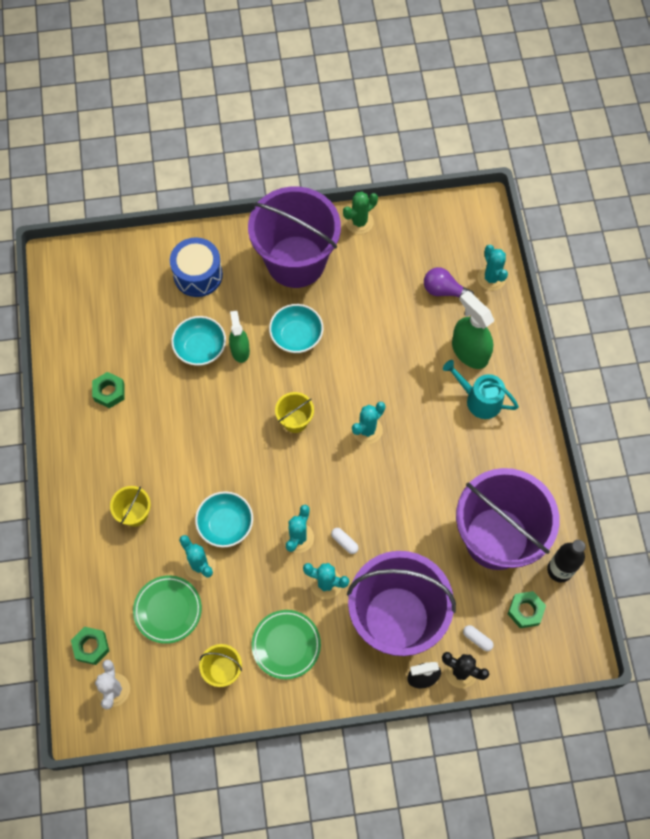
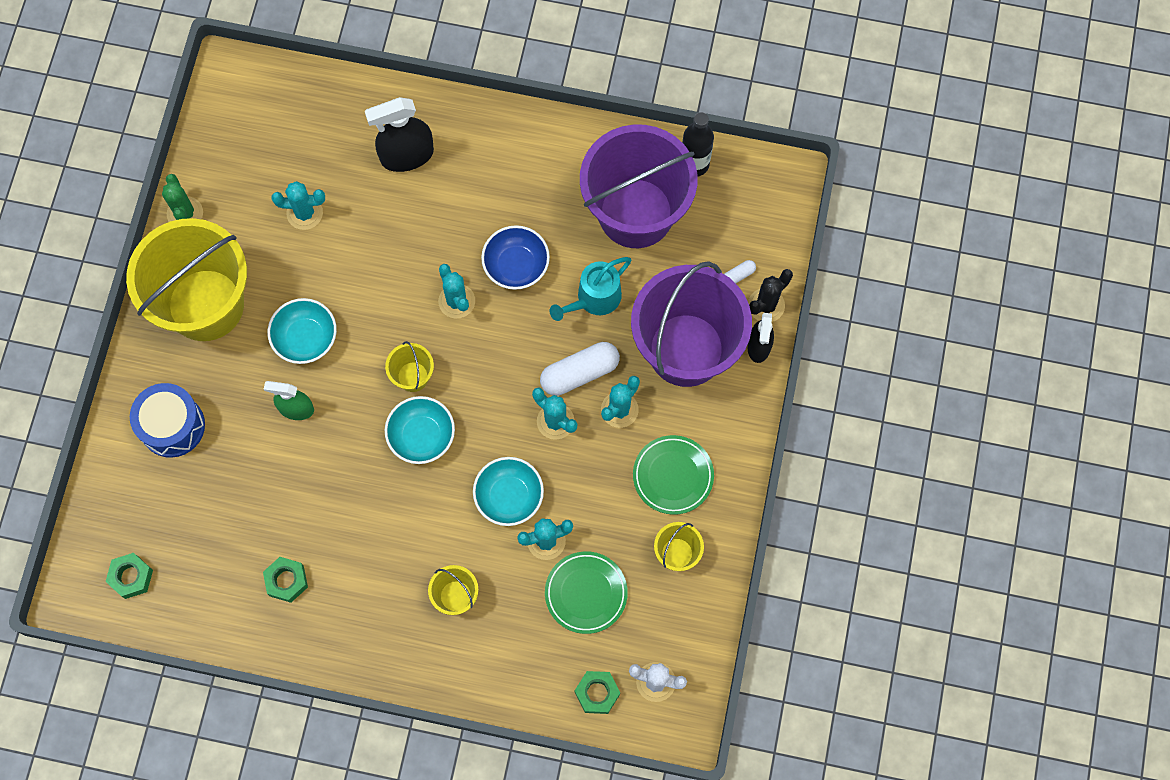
camera: 70 degrees left, 5 degrees up
(200, 348) = (274, 454): turquoise bowl -> turquoise bowl (421, 436)
(296, 261) = (206, 305): purple bucket -> yellow bucket
(344, 542) = (580, 373): white capsule -> white capsule, size x2.14
(414, 463) = (516, 265): none -> blue bowl
(444, 291) = (318, 153): purple light bulb -> none
(469, 352) = (406, 155): green spray bottle -> black spray bottle
(479, 400) = (469, 168): turquoise watering can -> turquoise watering can (594, 299)
(491, 278) = (324, 96): turquoise cactus -> turquoise cactus (304, 213)
(525, 611) = (725, 216): green nut -> green nut (131, 577)

